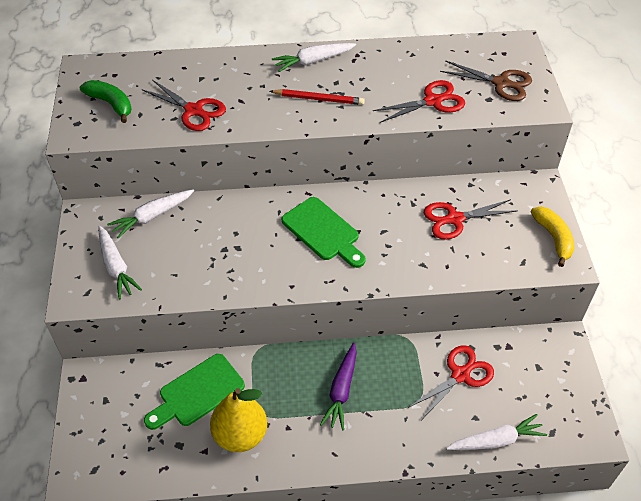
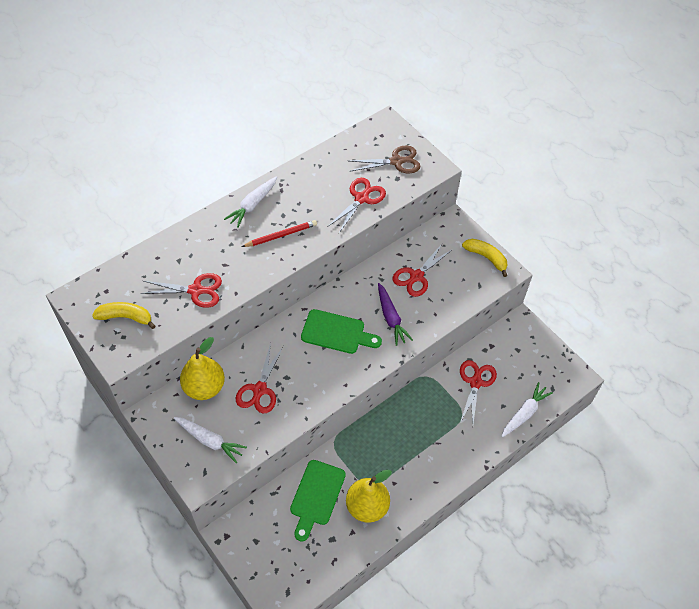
camera: 35 degrees left, 5 degrees up
(111, 104) = (126, 317): green banana -> yellow banana
(152, 216) = (204, 387): white carrot -> yellow pear
(202, 245) = (259, 389): none -> red scissors
(341, 390) = (410, 437): purple carrot -> purple carrot (391, 318)

